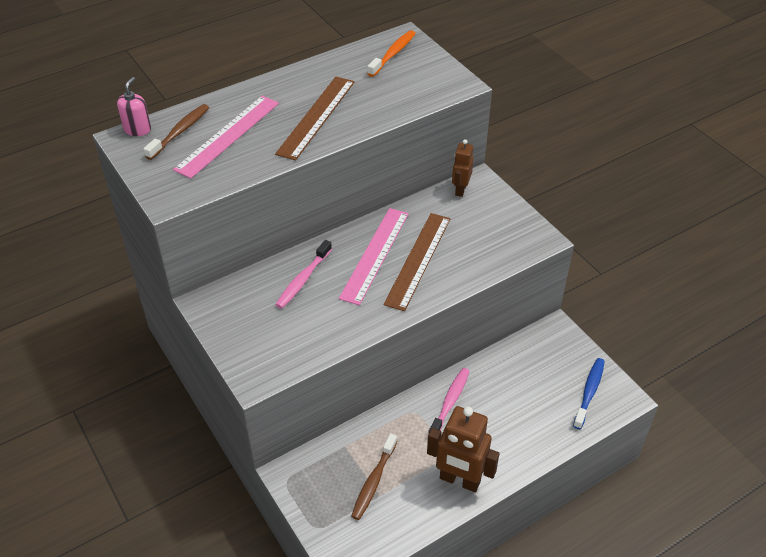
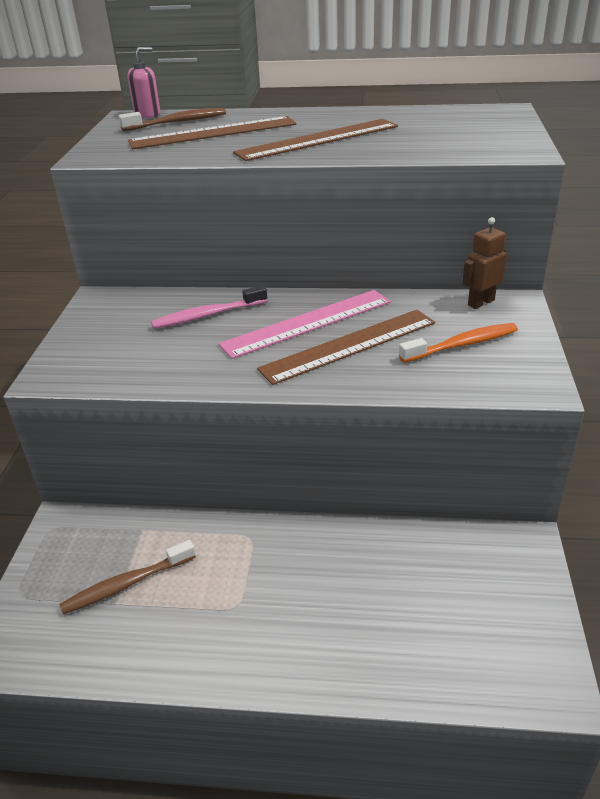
camera: 40 degrees right, 10 degrees down
(228, 136) = (213, 133): pink ruler -> brown ruler
(393, 54) = (473, 117): orange toothbrush -> orange toothbrush (462, 345)
(450, 402) = (301, 551): pink toothbrush -> none
(459, 480) = (216, 647): brown robot -> none
(589, 392) = (504, 647): blue toothbrush -> none

